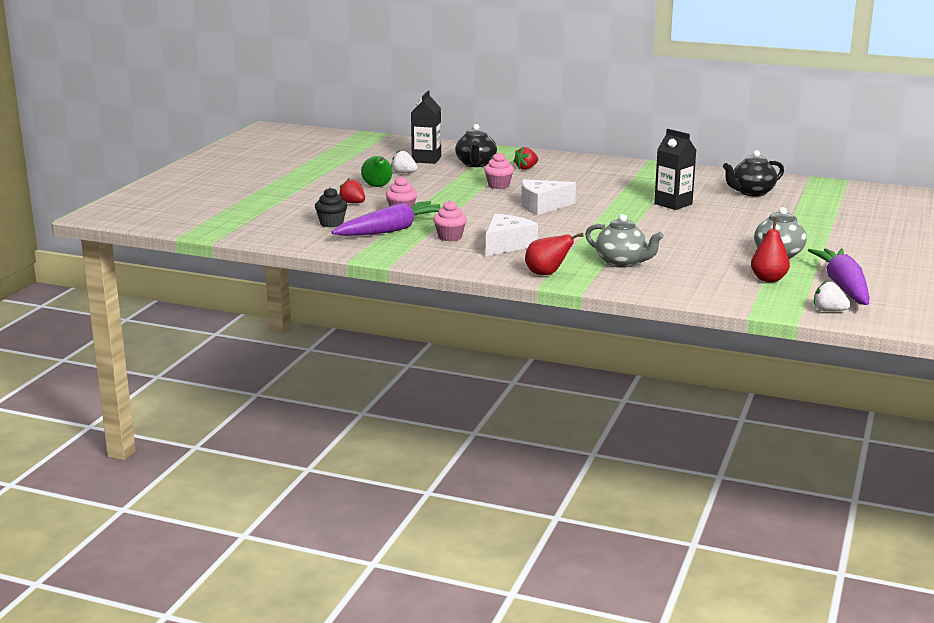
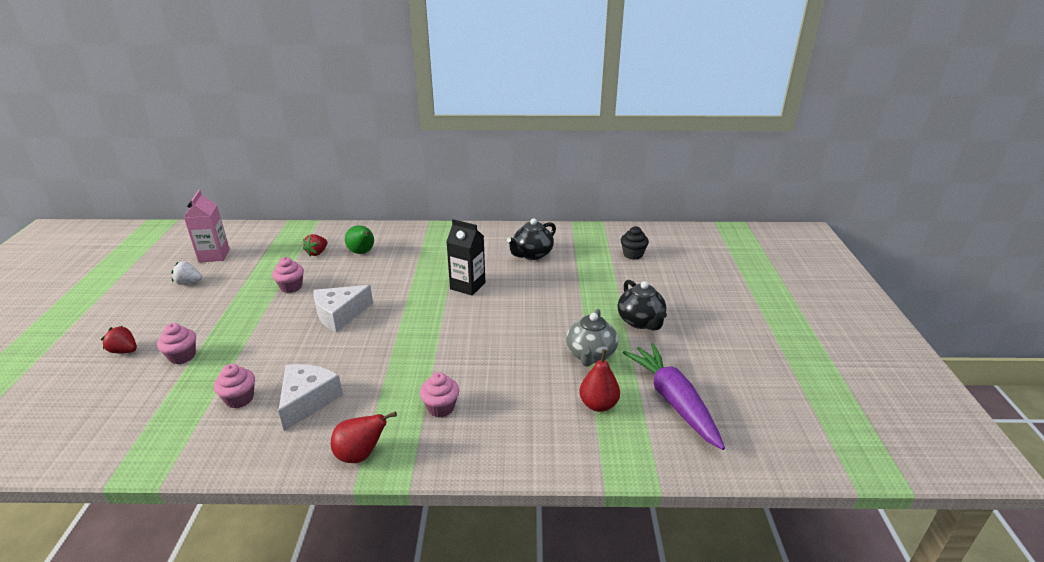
camera: 20 degrees left, 10 degrees up
(331, 223) = (91, 401): black cupcake -> black cupcake (633, 254)
(377, 187) = (157, 313): green pear -> green pear (362, 252)
(391, 230) = (167, 399): purple carrot -> none
(426, 159) = (214, 255): black carton -> pink carton
(476, 164) = (266, 254): black teapot -> black teapot (640, 321)
(622, 262) = (441, 407): grey teapot -> pink cupcake
(829, 311) = (680, 455): white strawberry -> none

